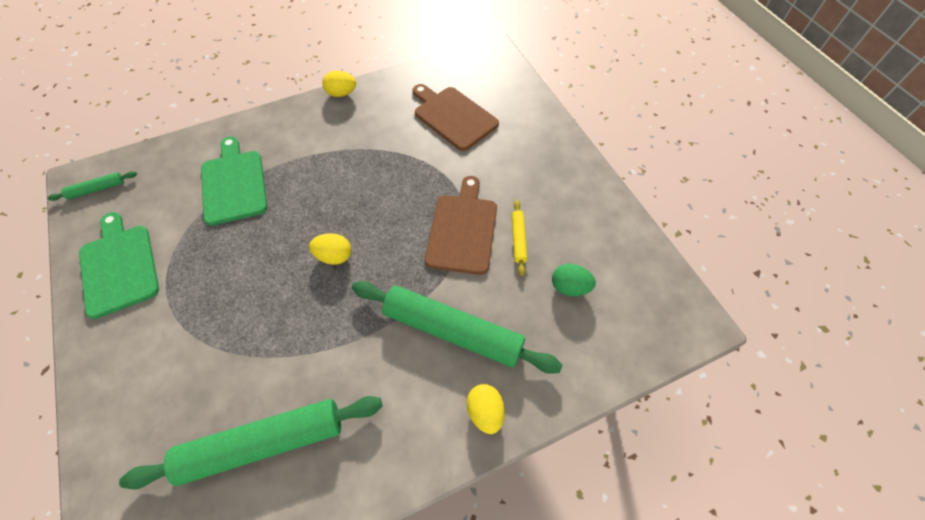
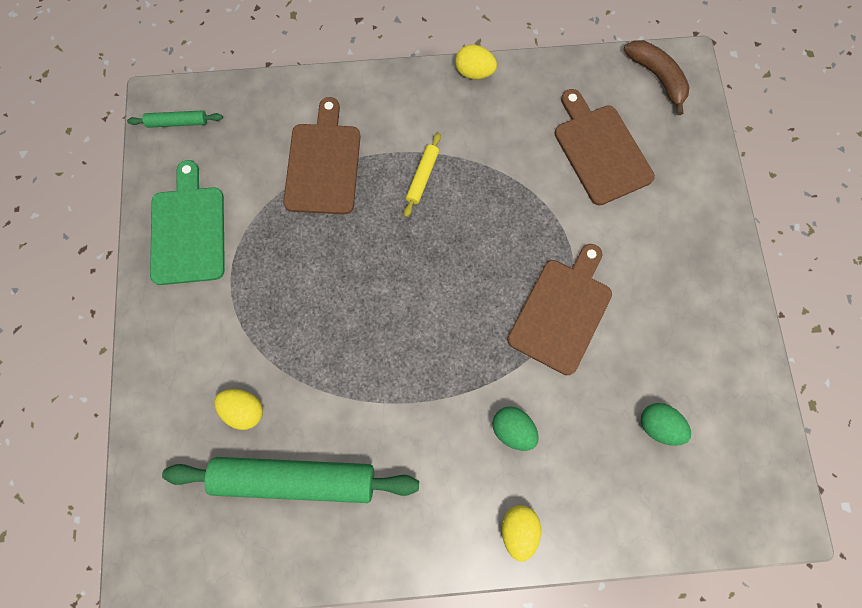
camera: 20 degrees right, 15 degrees up
(233, 184) = (323, 164): green cutting board -> brown cutting board
(334, 256) = (411, 296): yellow egg -> yellow egg (244, 410)
(452, 331) = (512, 429): green rolling pin -> green egg
(477, 63) = (657, 77): none -> brown banana
(518, 239) = (621, 346): yellow rolling pin -> yellow rolling pin (422, 177)

